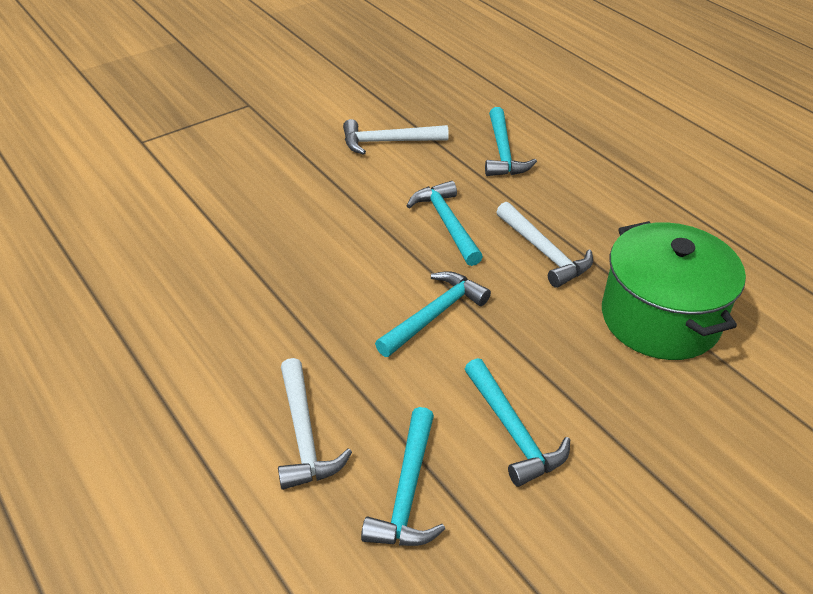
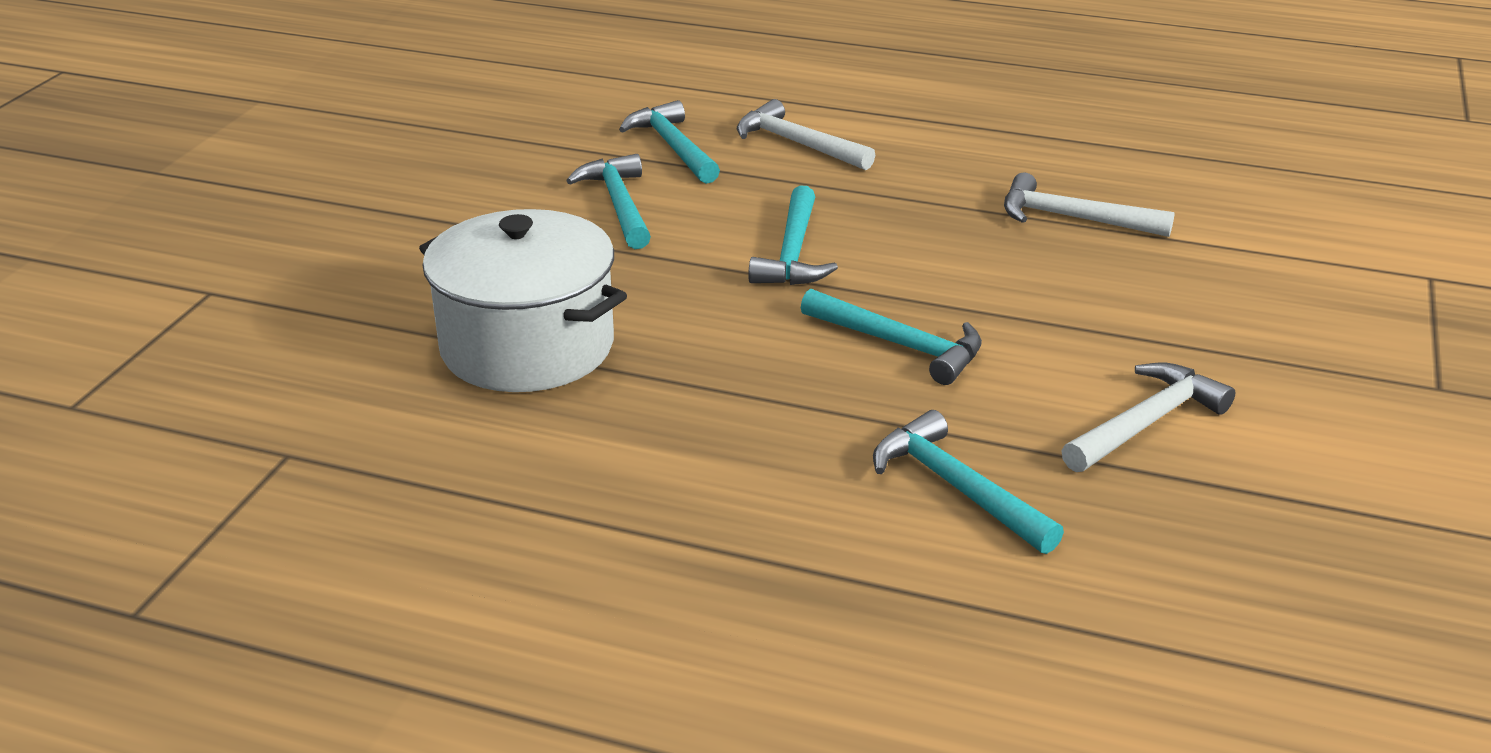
camera: 145 degrees right, 10 degrees down
(513, 431) = (618, 204): turquoise hammer -> turquoise hammer turned 45 degrees clockwise
(544, 252) = (735, 362): white hammer -> white hammer (1072, 218)
(660, 318) = (527, 346): green pot -> white pot

